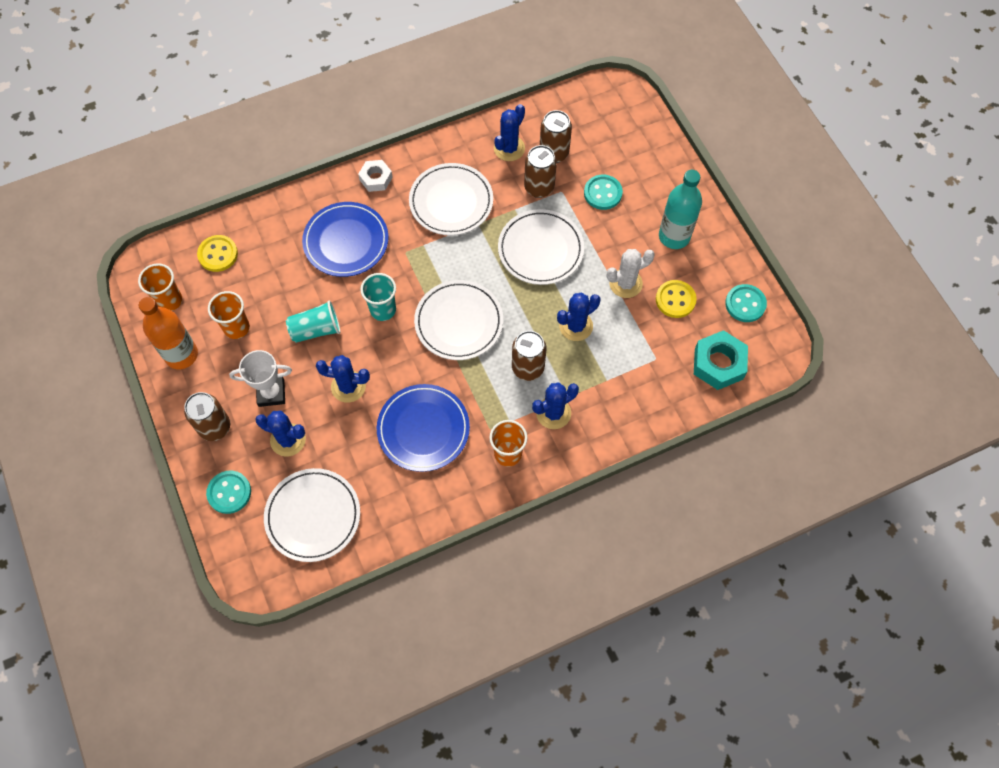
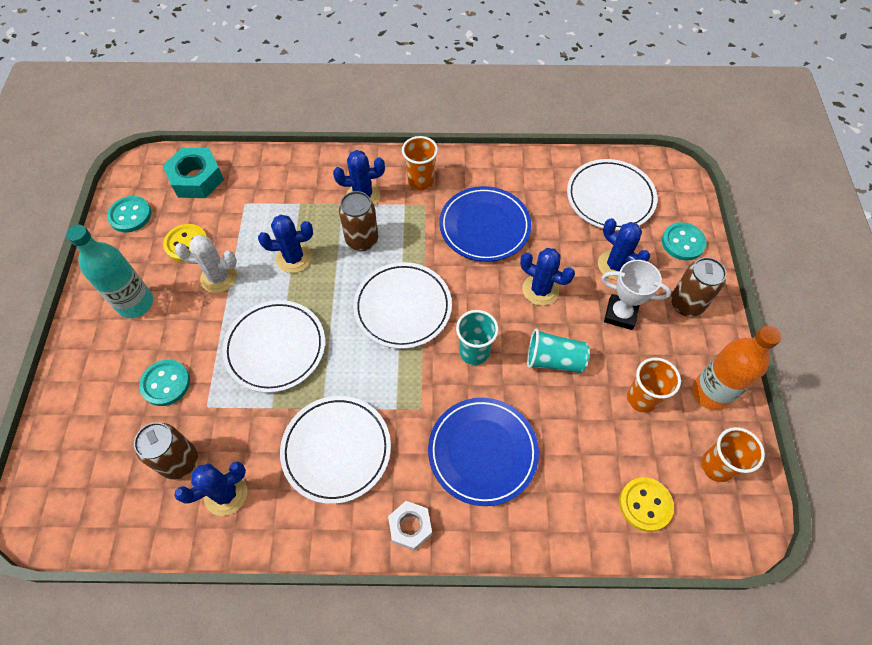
camera: 155 degrees left, 5 degrees down
(539, 187) = (227, 422): brown can -> none

